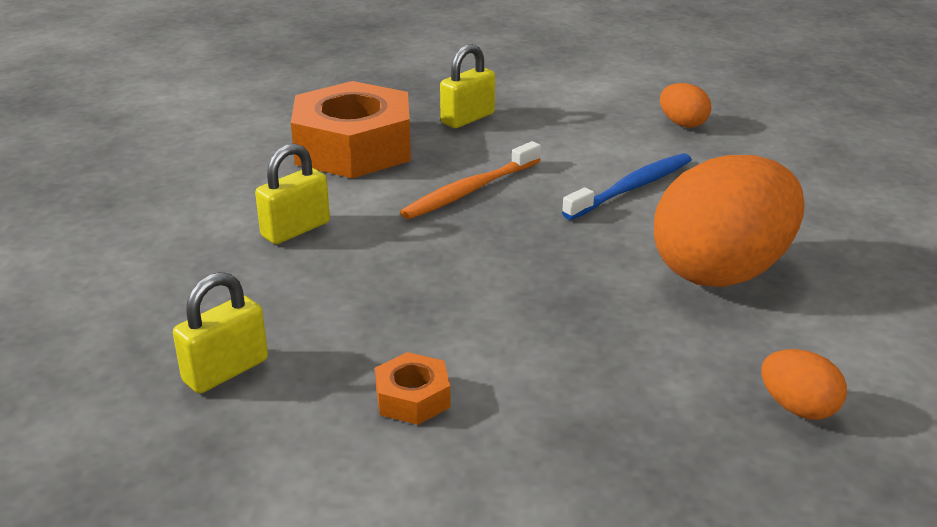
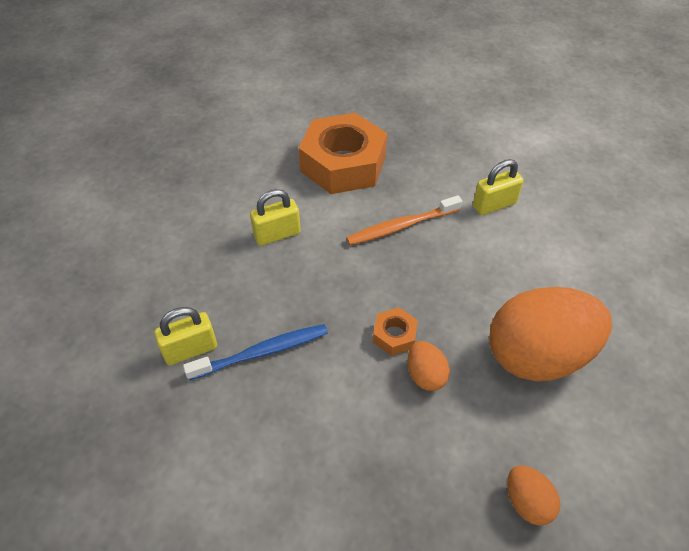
camera: 20 degrees right, 20 degrees up
(412, 398) = (287, 408): orange nut -> orange nut (394, 335)
(467, 118) = (430, 152): yellow padlock -> yellow padlock (494, 205)
(632, 188) = (513, 253): blue toothbrush -> blue toothbrush (262, 352)
(682, 124) = (582, 194): orange egg -> orange egg (425, 375)

